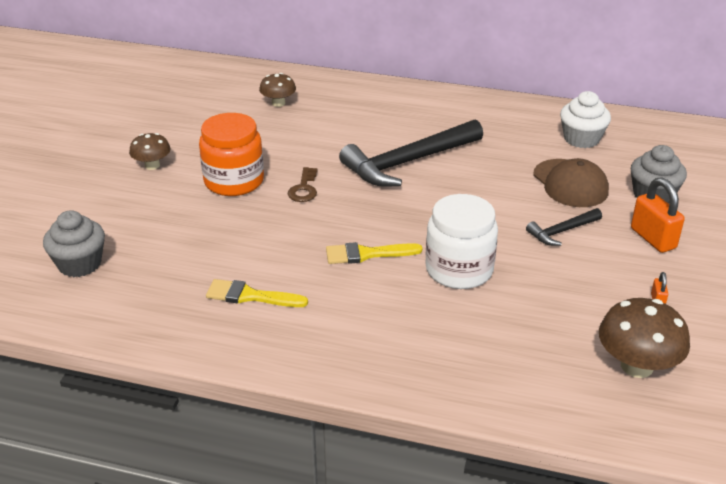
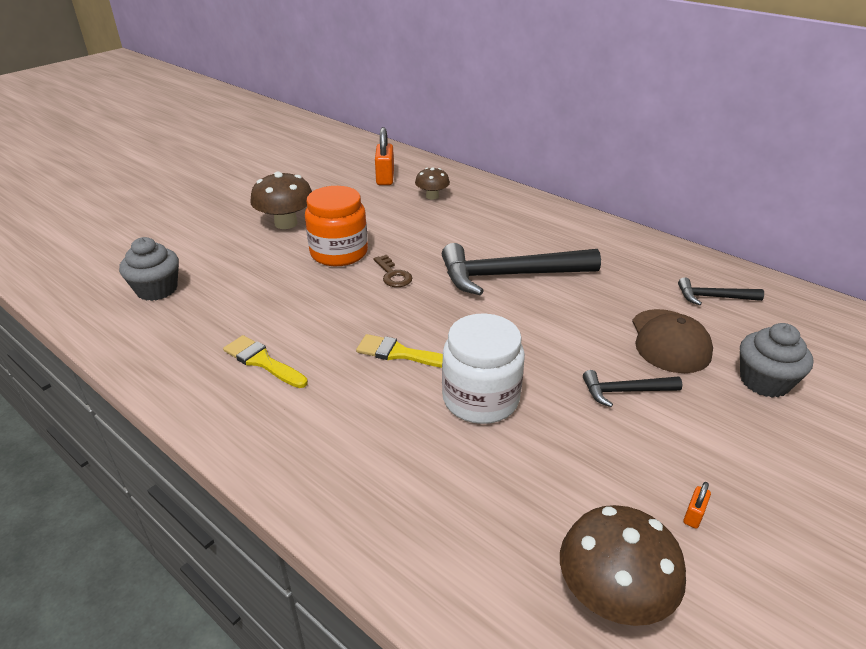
camera: 25 degrees right, 0 degrees up
(152, 165) = (286, 223): brown mushroom -> brown mushroom, size x1.65
(304, 189) = (393, 275): brown key -> brown key turned 60 degrees counterclockwise
(581, 139) = (713, 297): white cupcake -> black hammer
(653, 238) = (734, 433): orange padlock -> orange padlock (385, 178)

